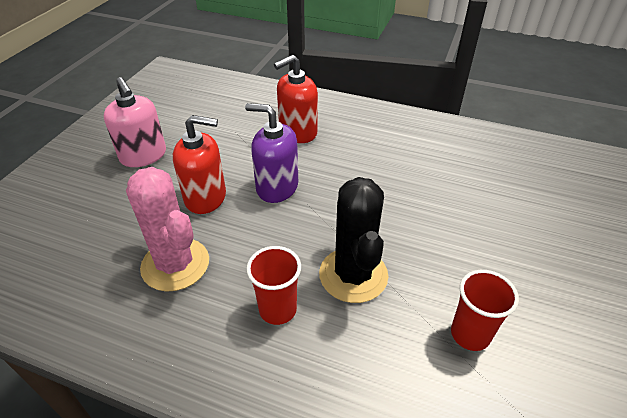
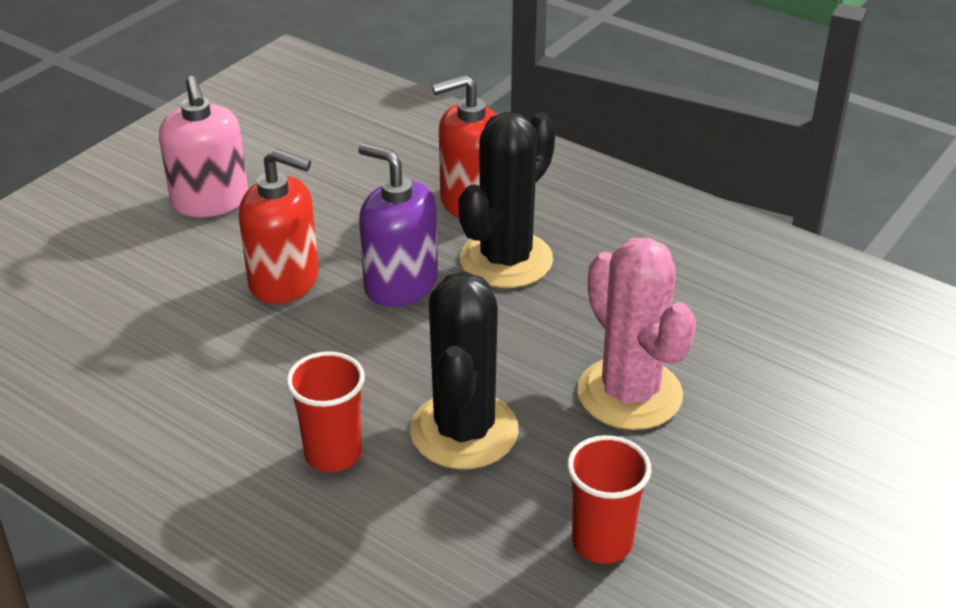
camera: 15 degrees right, 5 degrees down
(175, 264) = (209, 367): pink cactus -> pink cactus (629, 394)
(331, 162) = (506, 260): none -> black cactus

